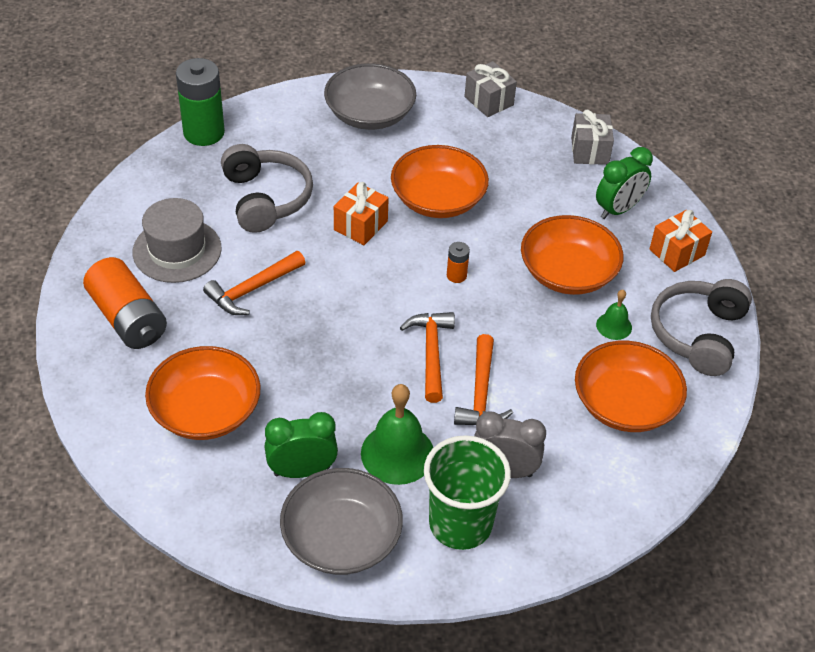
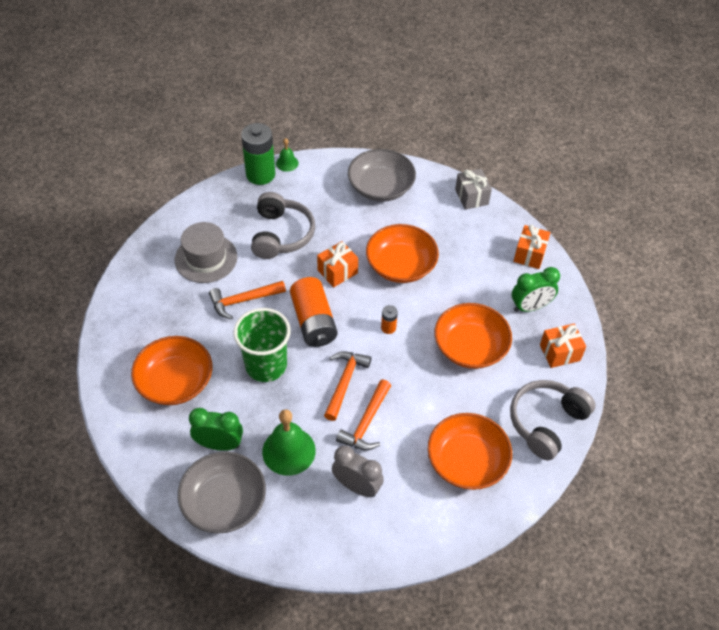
camera: 20 degrees right, 5 degrees up
(128, 318) = (153, 300): orange battery -> orange battery (313, 321)
(460, 524) = (309, 517): green cup -> green cup (266, 365)
(589, 151) = (529, 254): grey gift -> orange gift
(614, 326) = (486, 398): green bell -> green bell (287, 163)

